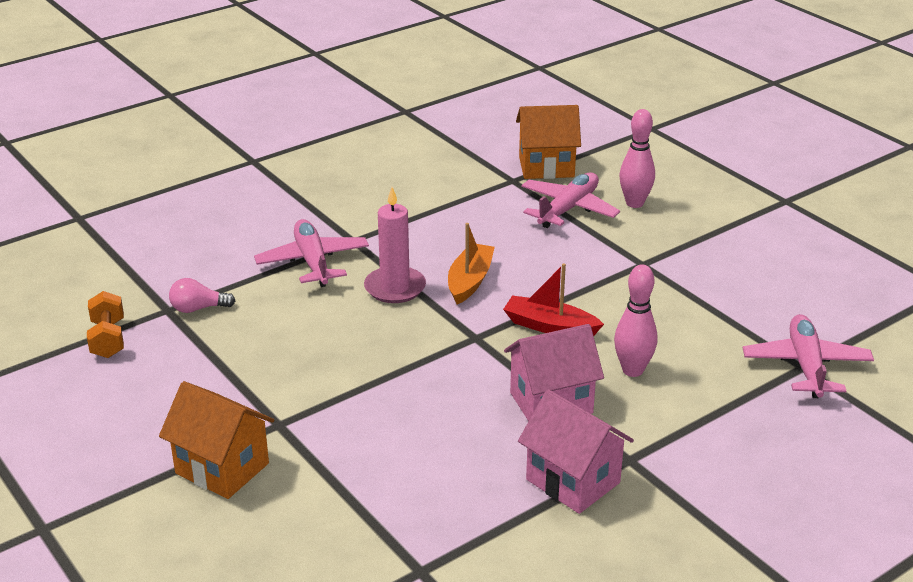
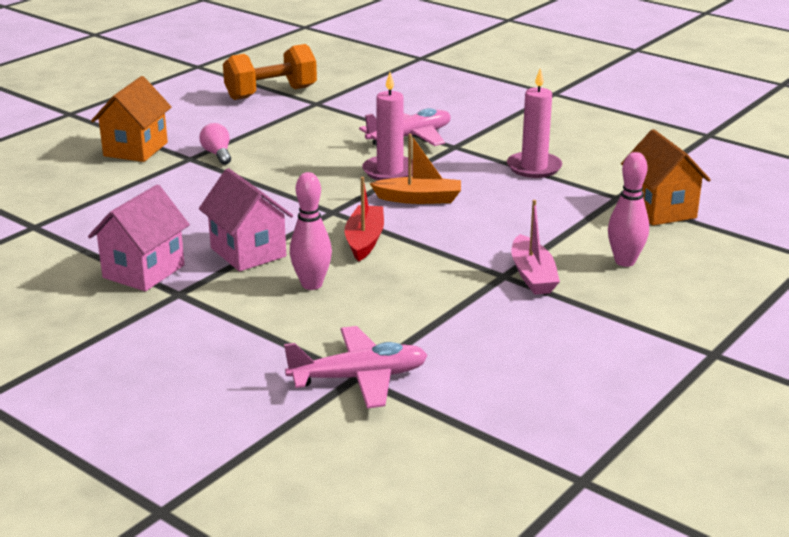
camera: 75 degrees right, 5 degrees down
(108, 339) = (271, 93): orange dumbbell -> orange dumbbell, size x1.65
(198, 308) = (322, 111): pink light bulb -> pink light bulb (217, 154)
(429, 207) = (534, 167): none -> pink candle
(568, 209) = (583, 229): pink plane -> none
(647, 250) = (533, 275): none -> pink boat

